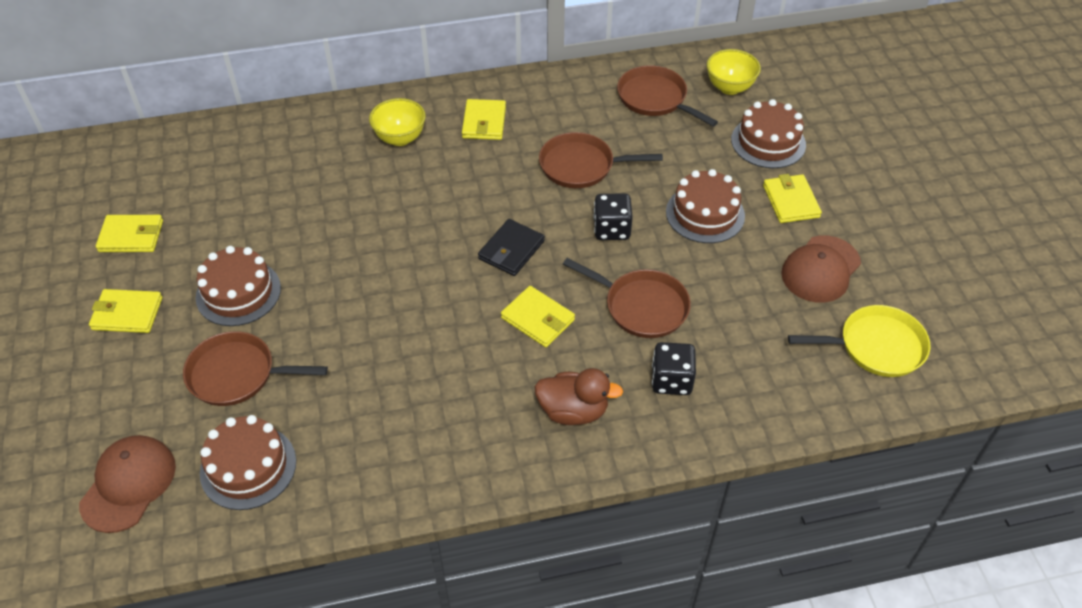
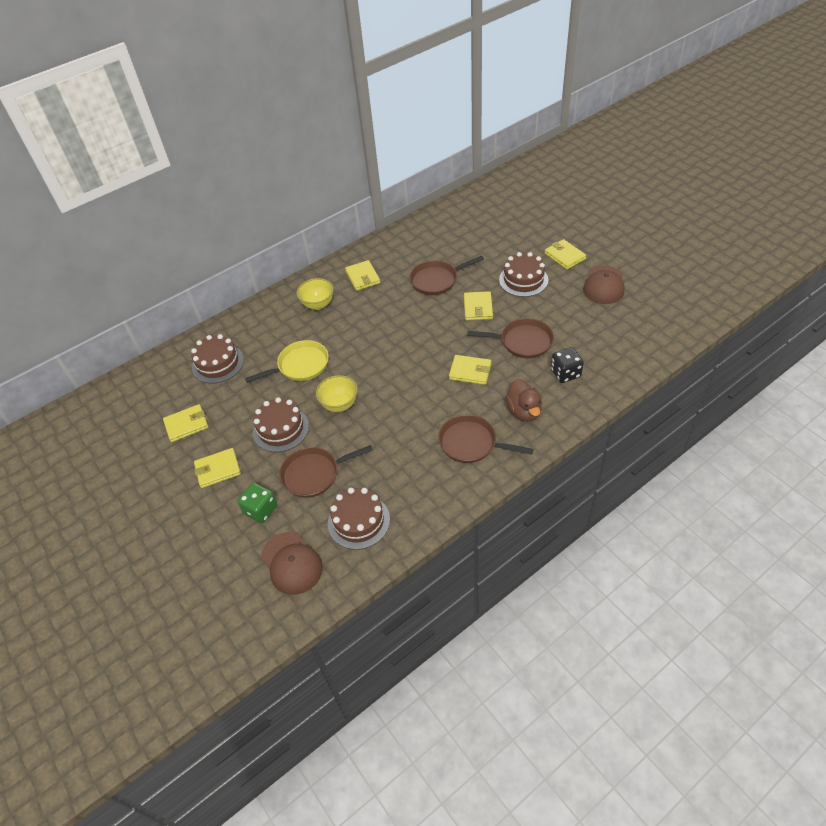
camera: 20 degrees left, 0 degrees up
(128, 484) = (291, 563): brown cap -> brown cap turned 150 degrees clockwise
(140, 393) = (261, 510): none -> green dice
(511, 250) = (429, 341): black wallet -> none
(573, 411) = (524, 411): brown duck -> brown duck turned 90 degrees clockwise
(611, 229) = (478, 308): black dice -> yellow wallet
(655, 99) = (453, 229): brown pan -> brown pan (471, 443)
(729, 87) = (490, 208): yellow bowl -> yellow bowl (339, 404)
(768, 142) = (531, 229): brown cake -> brown cake (218, 363)
(876, 346) = (658, 313): yellow pan -> yellow pan (300, 365)

